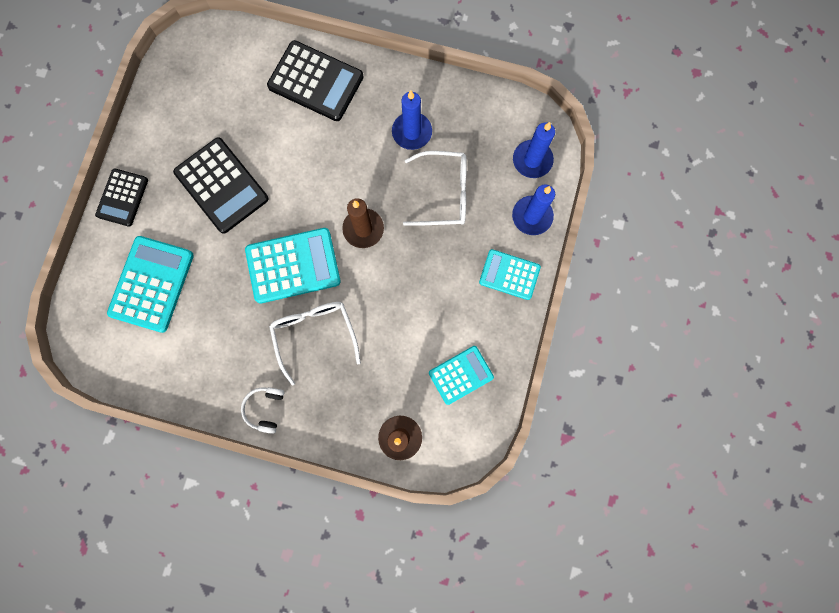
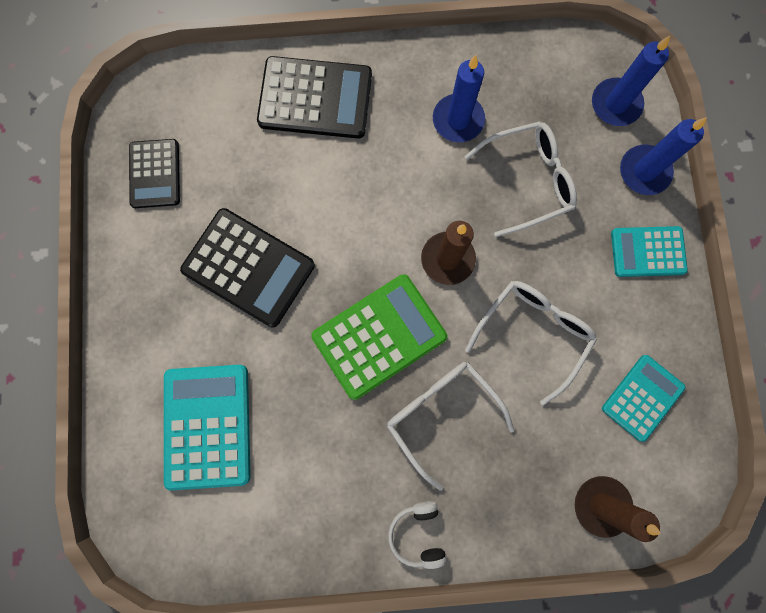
camera: 20 degrees left, 0 degrees up
(122, 197) = (126, 328): black calculator -> black calculator (155, 174)
(293, 266) = (379, 337): turquoise calculator -> green calculator
(402, 302) = (533, 333): none -> white glasses

